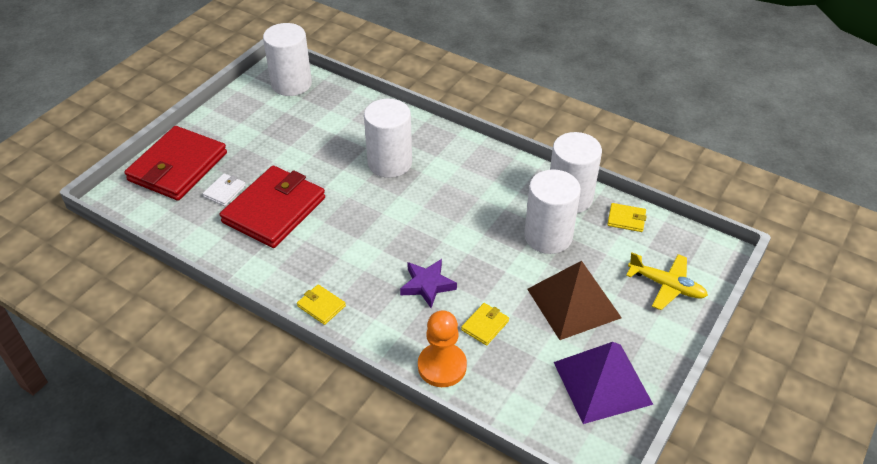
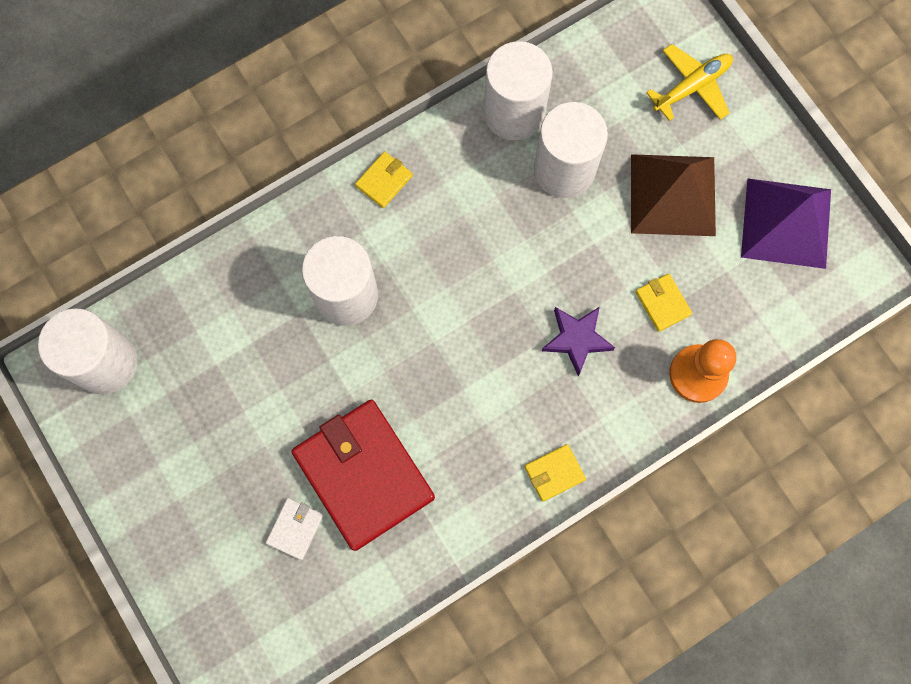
camera: 65 degrees left, 30 degrees up
(178, 167) = (211, 580): red wallet -> none
(225, 191) = (295, 529): white wallet -> white wallet turned 60 degrees clockwise
(626, 219) = (578, 70): yellow wallet -> yellow wallet (384, 181)

